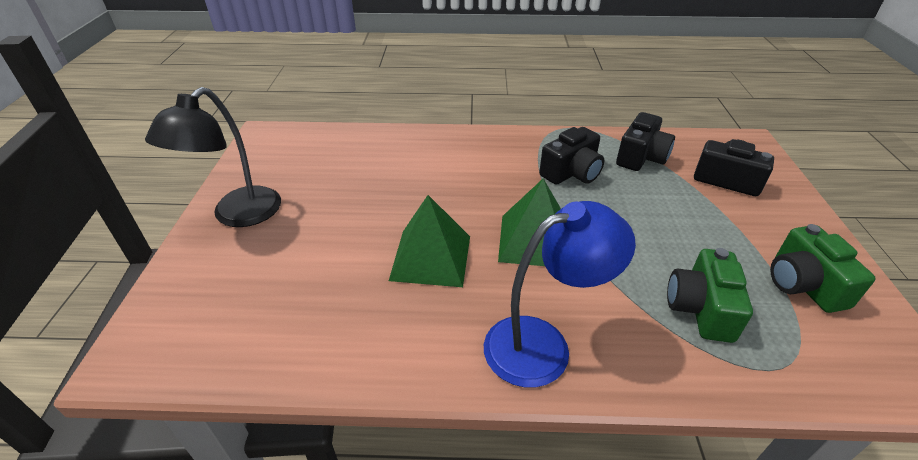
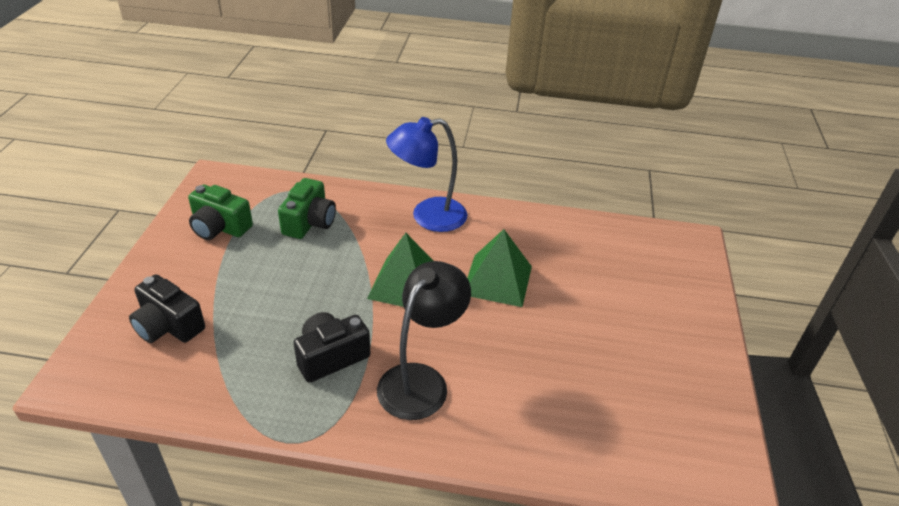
camera: 175 degrees left, 0 degrees up
(238, 215) = (687, 343): black lamp -> black lamp (421, 380)
(641, 157) = (233, 370): black camera -> none
(803, 284) = (219, 227): green camera -> green camera turned 120 degrees clockwise

